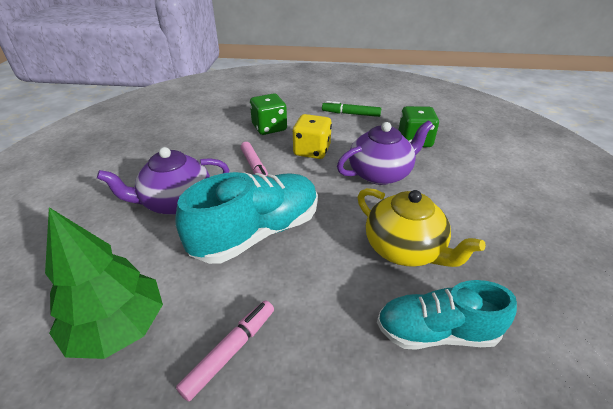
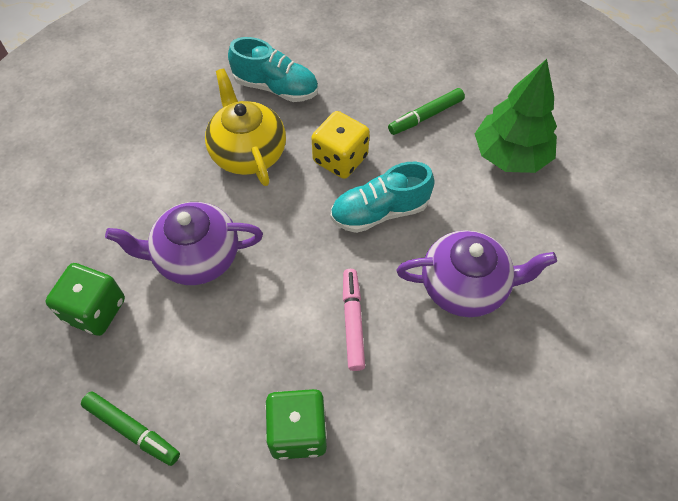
camera: 160 degrees left, 20 degrees up
(230, 351) = (426, 116): pink marker -> green marker
(257, 233) = (380, 212): turquoise shoe -> turquoise shoe, size x0.67
(312, 151) = (258, 337): yellow dice -> yellow dice (340, 159)

